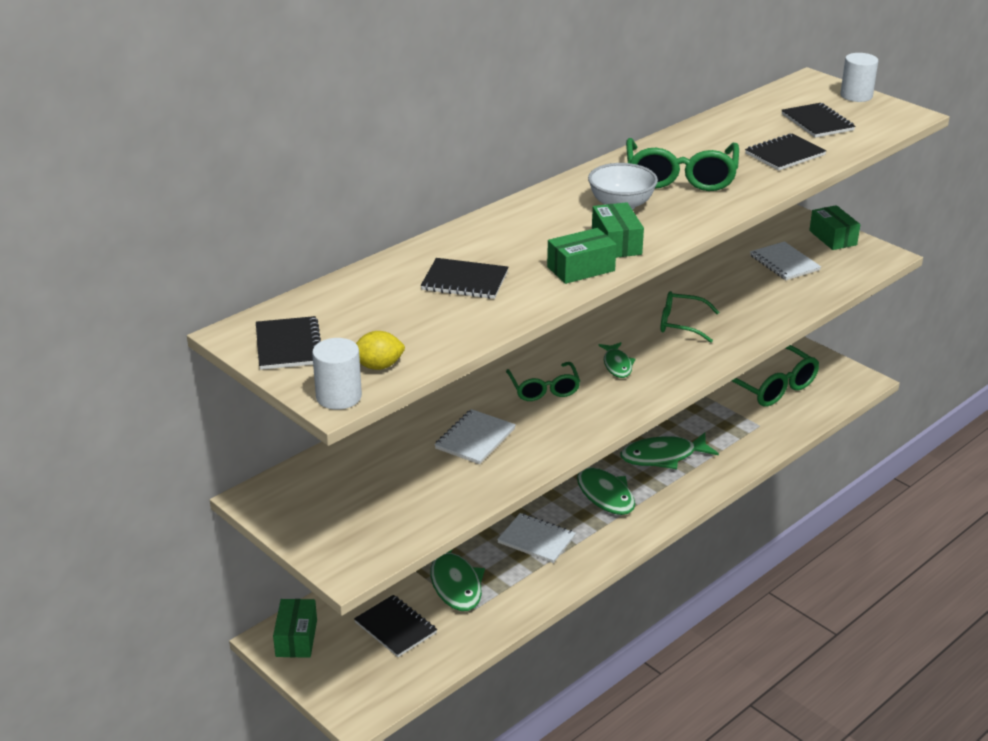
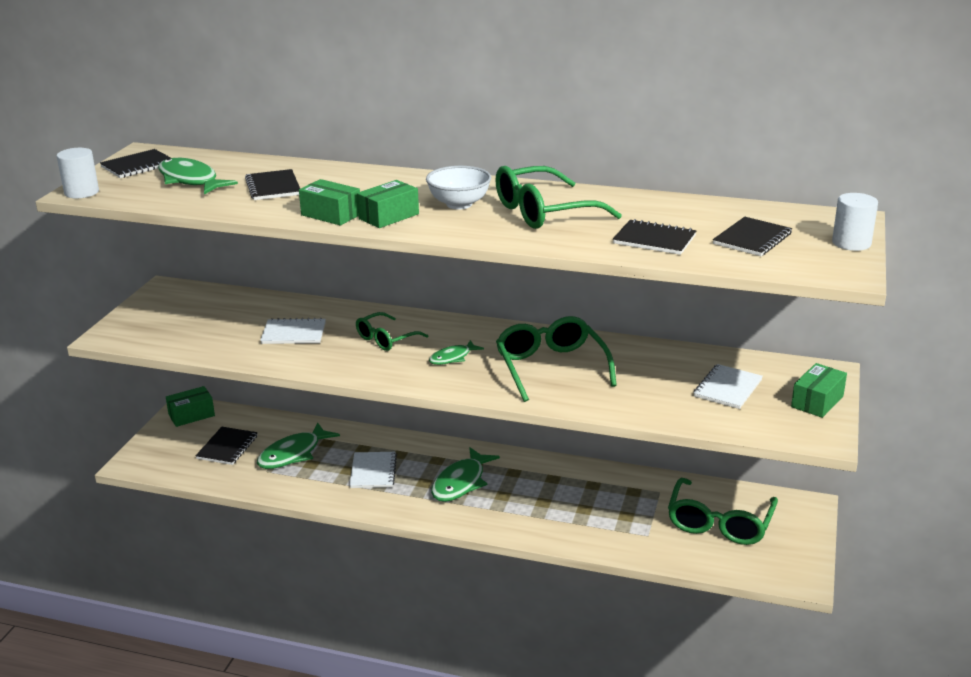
camera: 60 degrees right, 5 degrees down
(378, 366) = (129, 192): yellow lemon -> none
(663, 456) = (542, 497): green fish -> green fish (190, 180)
(681, 324) = (551, 367): green glasses -> green glasses, size x1.65

